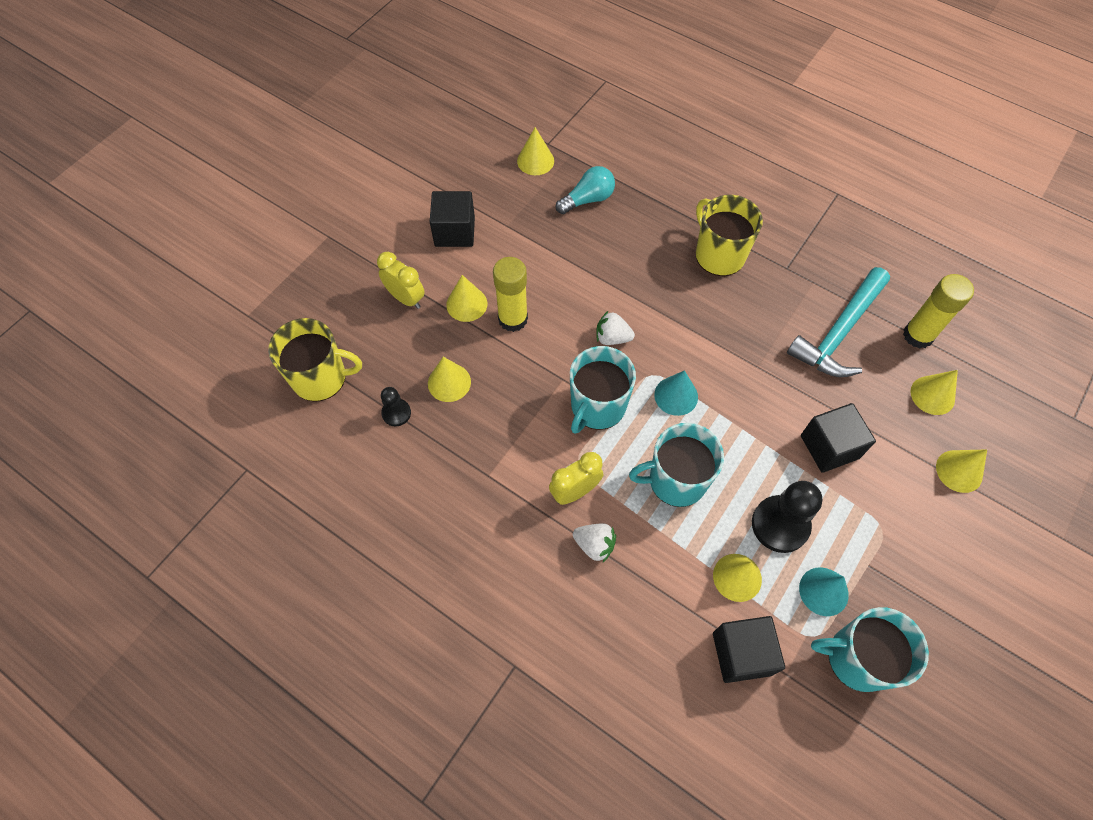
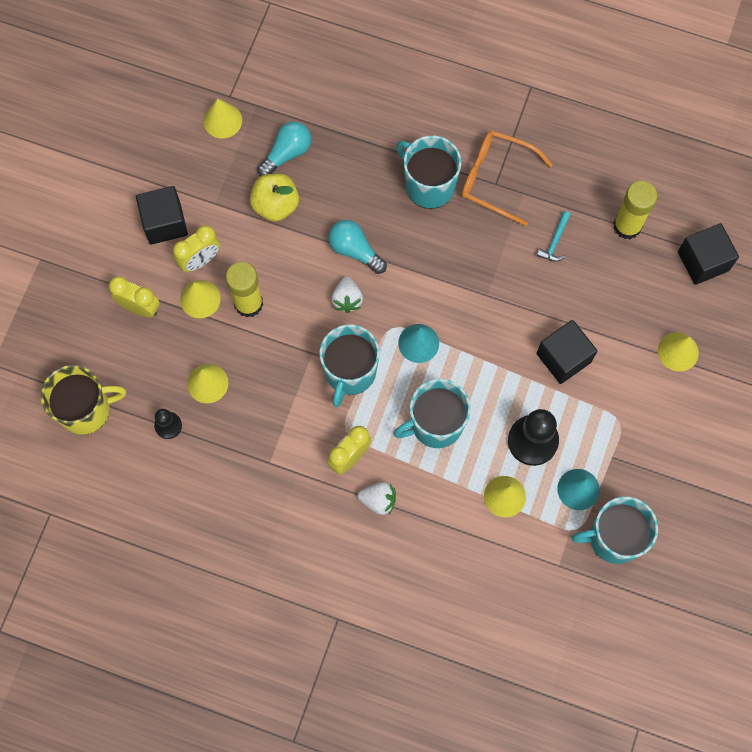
camera: 15 degrees left, 10 degrees up
(478, 270) = (200, 260): none -> yellow clock
(564, 240) = (275, 205): none -> yellow apple
(612, 338) = (347, 299): white strawberry -> white strawberry turned 90 degrees counterclockwise
(631, 295) = (355, 250): none -> turquoise light bulb
(719, 255) = (428, 185): yellow mug -> turquoise mug
(741, 653) = (520, 559): black cube -> black cube (703, 261)
(788, 264) = (497, 179): none -> orange glasses
(839, 333) = (555, 241): turquoise hammer -> turquoise hammer, size x0.42
(932, 395) = (647, 284): yellow cone -> none

